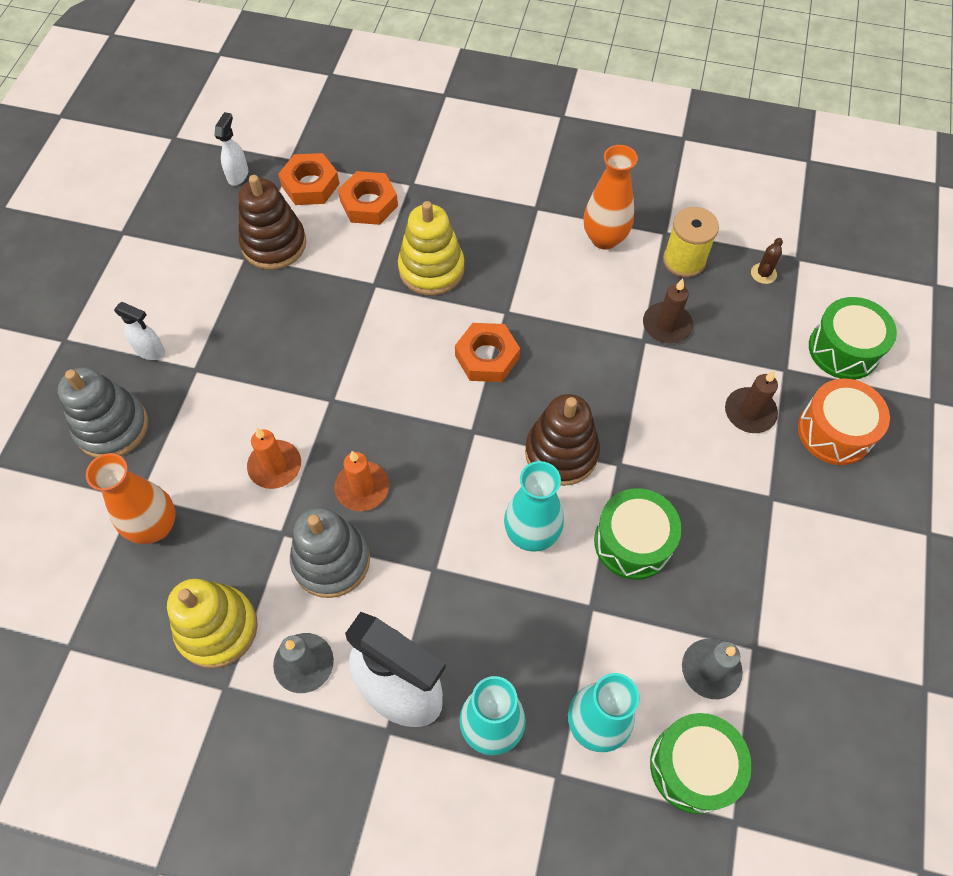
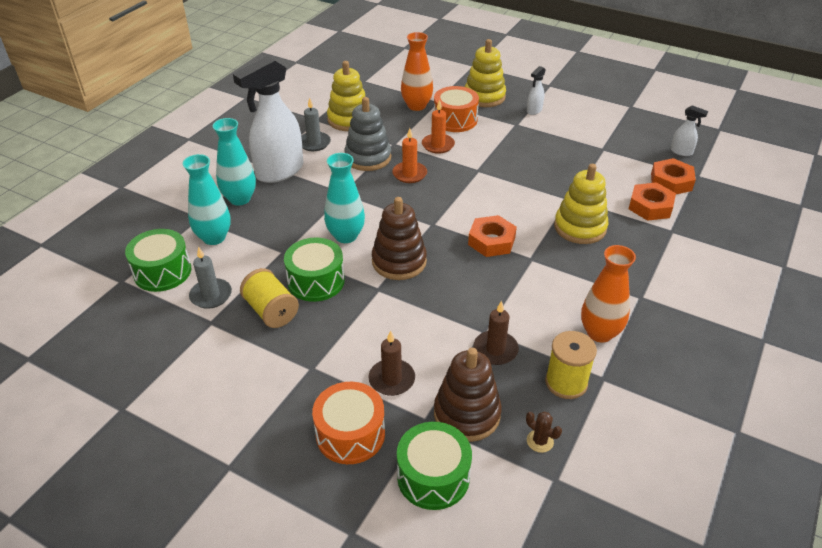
camera: 105 degrees right, 20 degrees down
(112, 427) = (484, 97): grey stacking toy -> yellow stacking toy
(194, 456) = (455, 120): none -> orange drum
(274, 244) = (613, 161): brown stacking toy -> brown stacking toy (467, 414)
(706, 577) = (271, 311): none -> yellow spool

